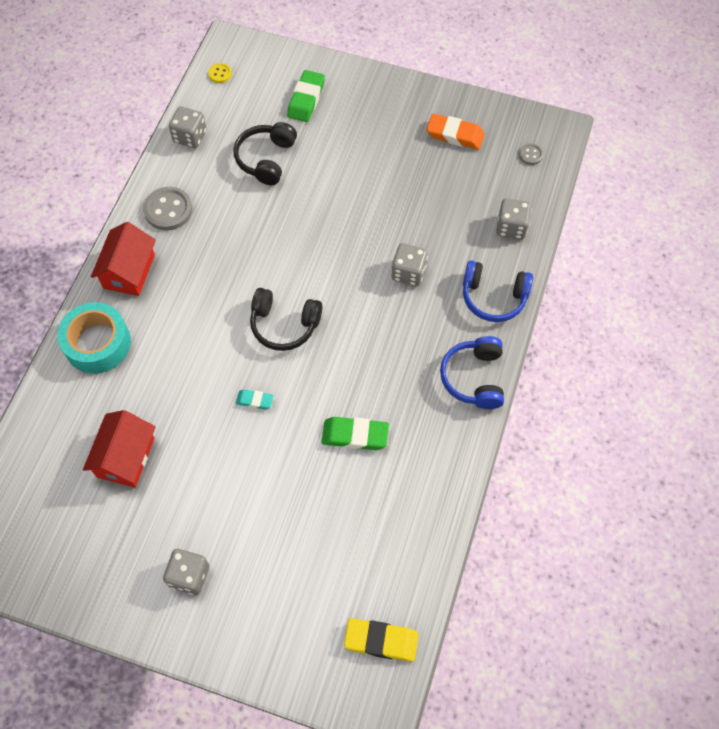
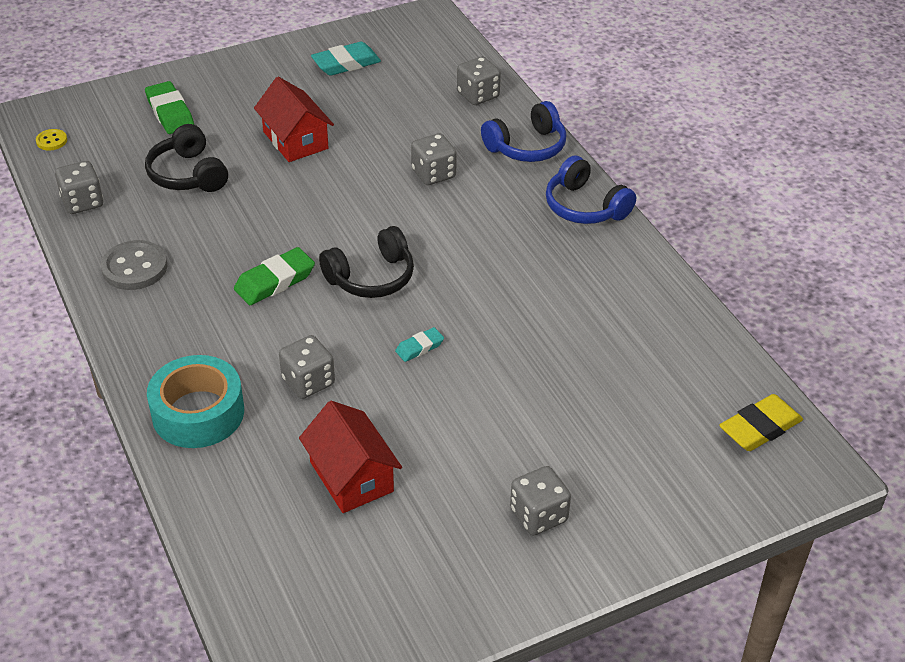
camera: 45 degrees left, 20 degrees down
(129, 271) = (155, 337): red house -> red house (295, 140)
(172, 372) = (308, 382): none -> grey dice
(355, 435) = (542, 309): green eraser -> green eraser (275, 281)
(455, 135) = (346, 64): orange eraser -> turquoise eraser
(530, 155) = (429, 42): grey button -> none

